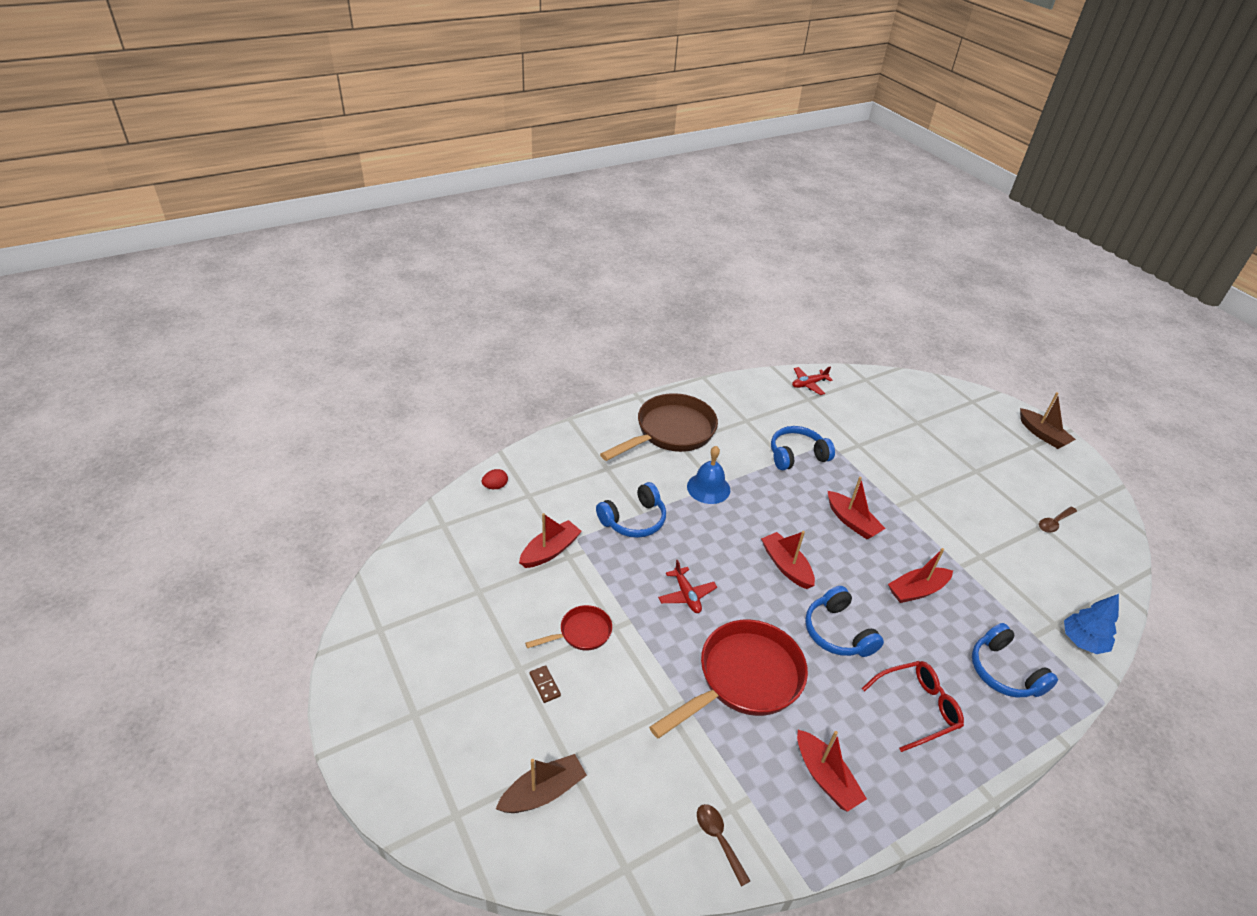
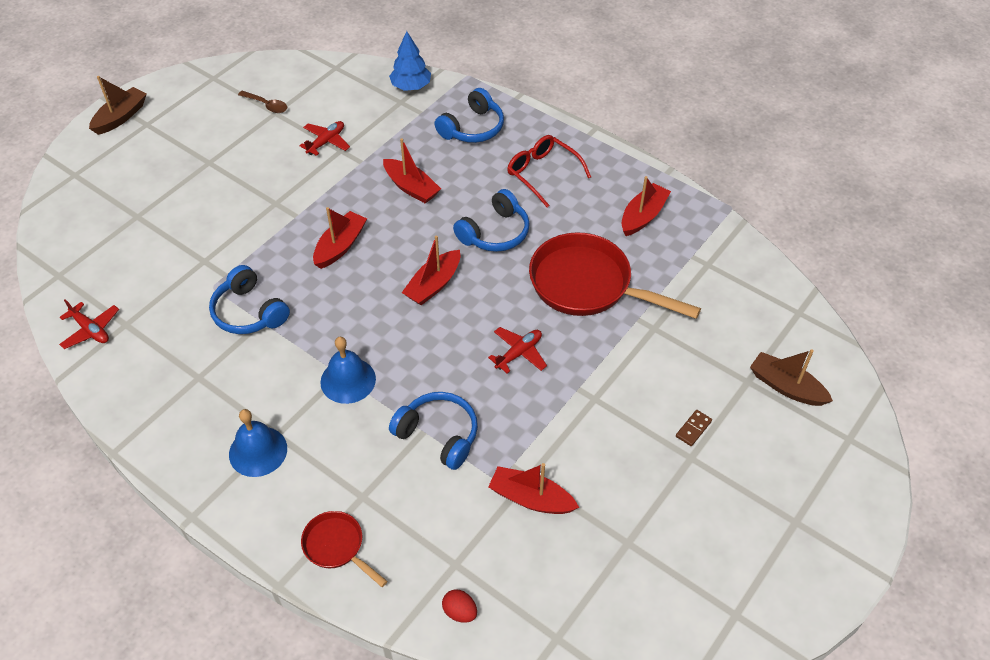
camera: 110 degrees left, 10 degrees up
(581, 633) = (618, 423): red pan -> red pan (337, 547)
(670, 432) = (258, 451): brown pan -> blue bell
(718, 839) = (737, 265): brown spoon -> none
(994, 549) = (326, 142): none -> red plane

